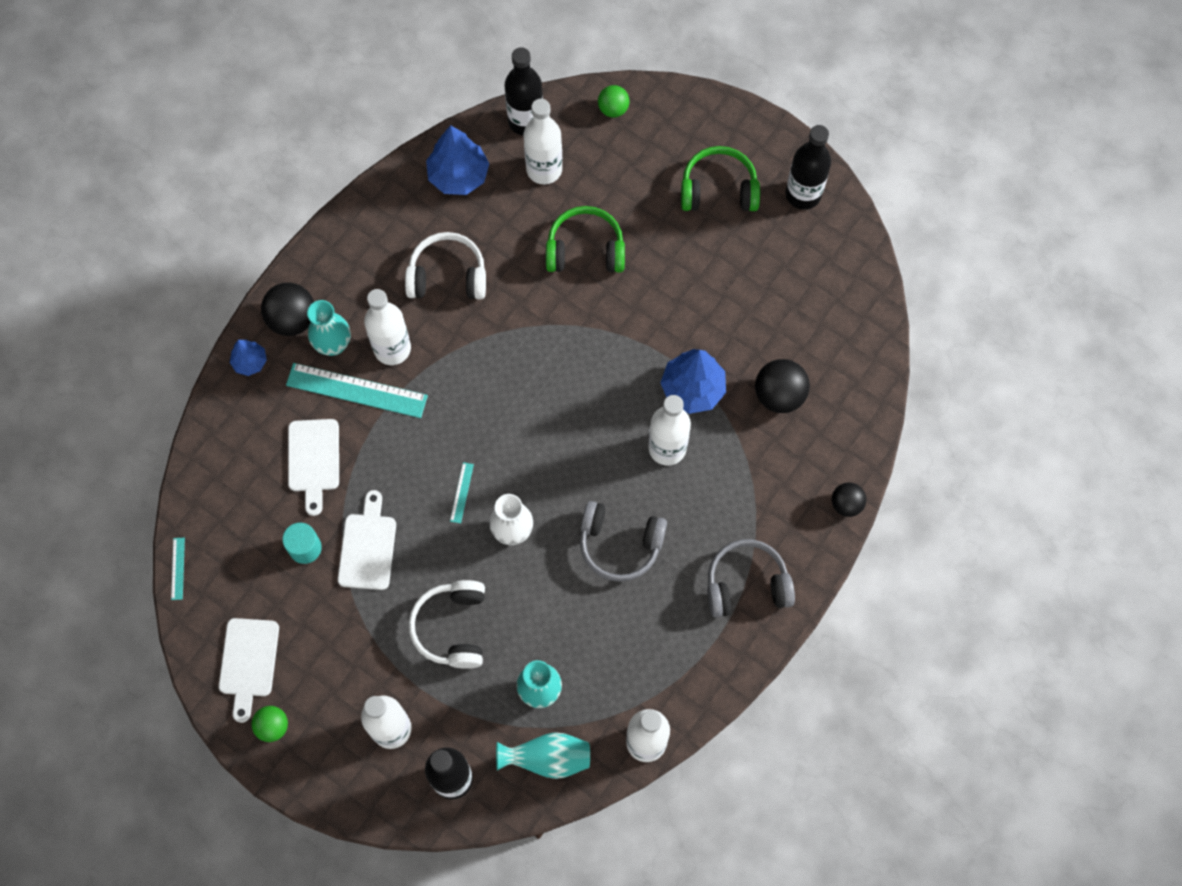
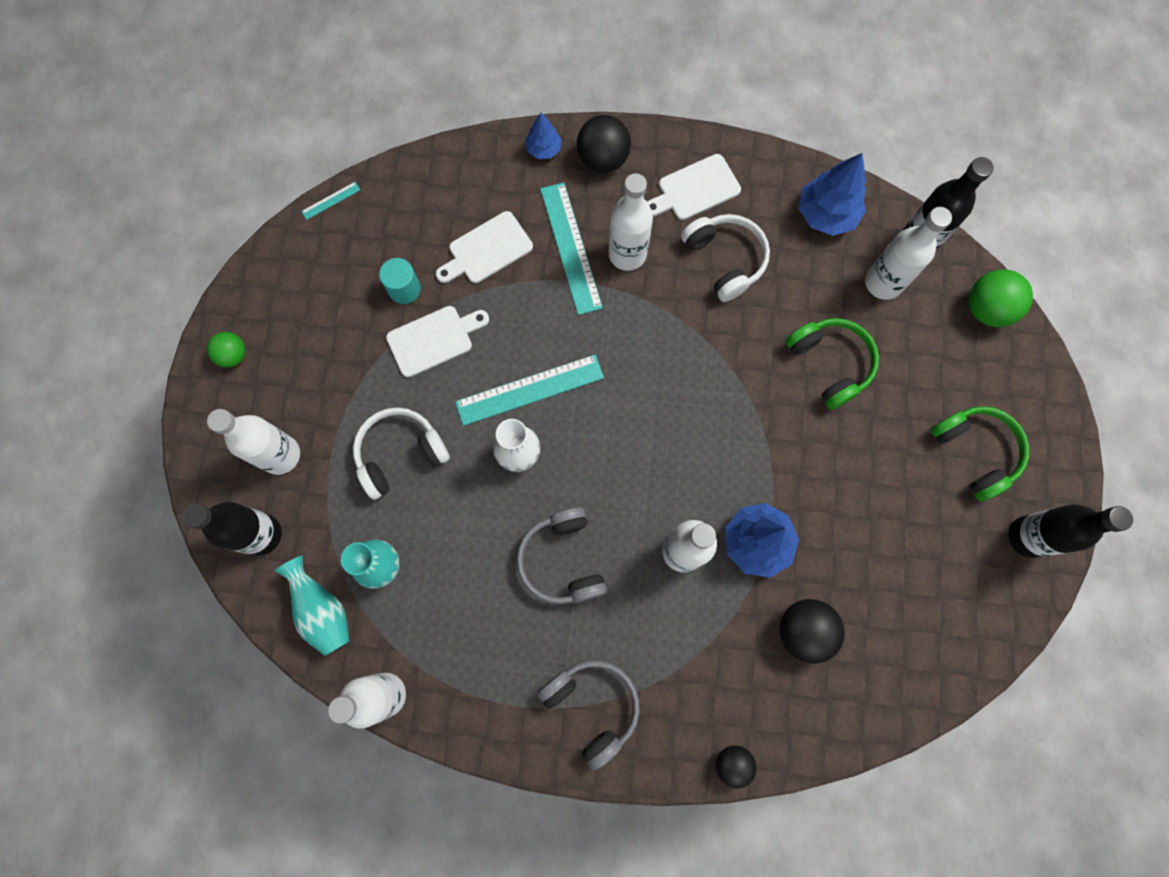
camera: 60 degrees right, 5 degrees up
(248, 662) = (279, 303): white cutting board -> white cutting board (695, 189)
(333, 344) = (600, 204): turquoise vase -> none
(462, 492) = (529, 390): turquoise ruler -> turquoise ruler, size x2.28
(613, 109) = (986, 309): green ball -> green ball, size x1.60

